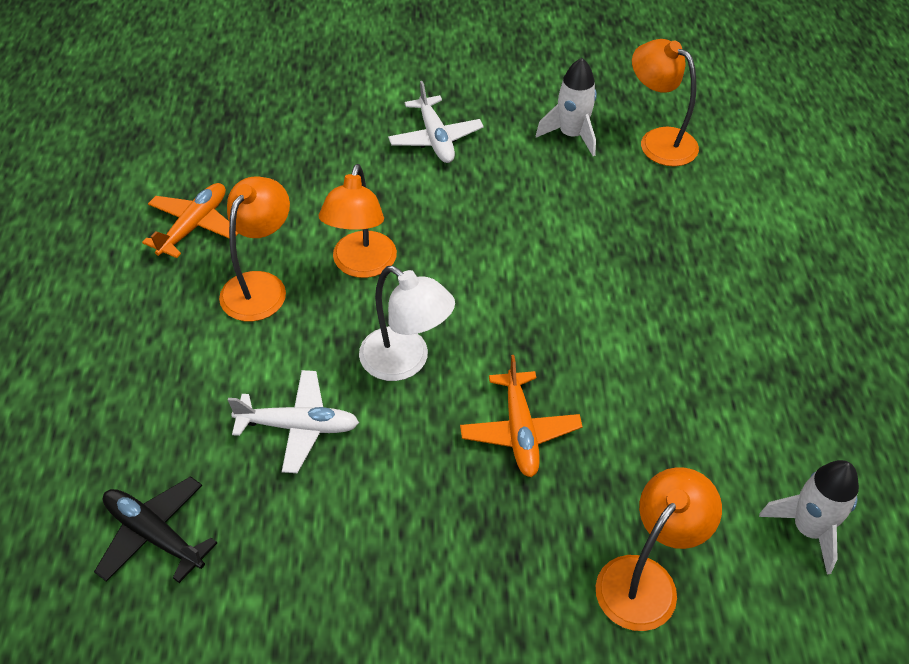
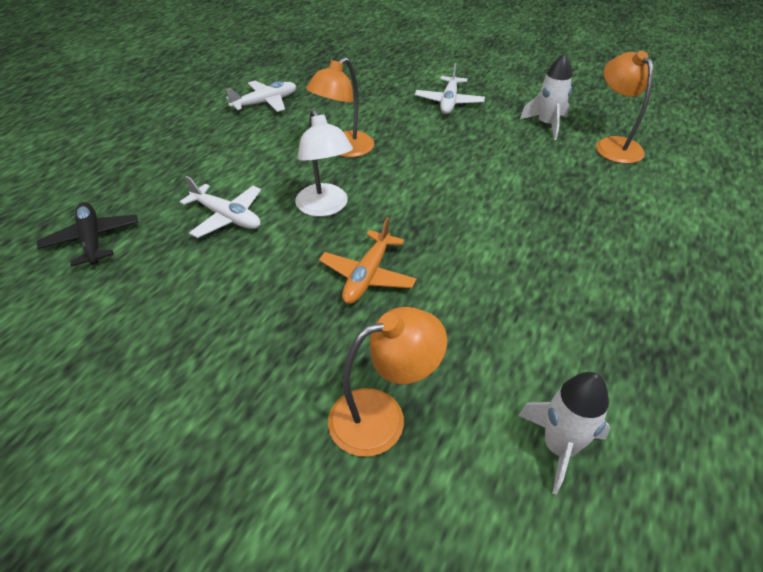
camera: 30 degrees right, 5 degrees down
(194, 226) = (265, 103): orange plane -> white plane
(260, 286) = (274, 140): orange lamp -> none

